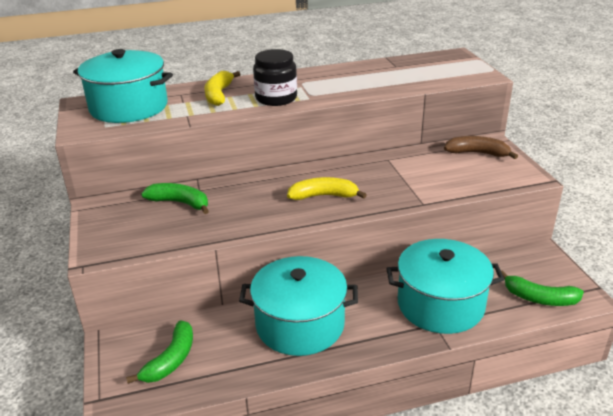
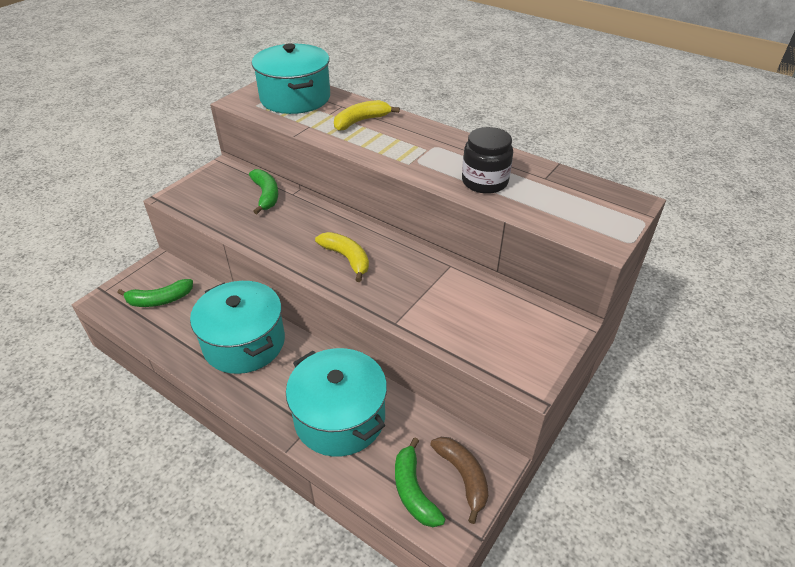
camera: 50 degrees right, 10 degrees up
(276, 98) = (388, 148): black jar -> black jar (484, 181)
(477, 153) = (534, 319): brown banana -> brown banana (463, 477)

